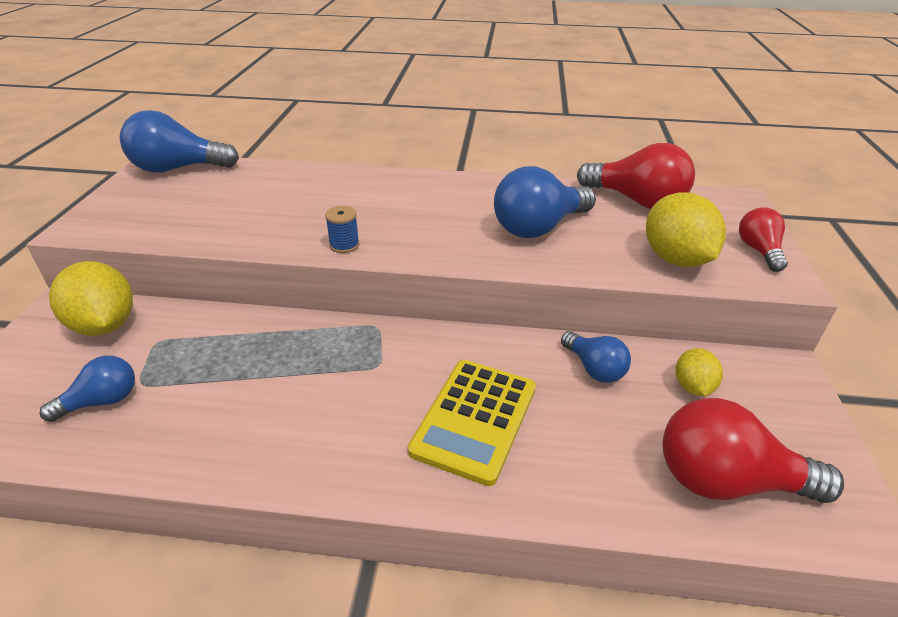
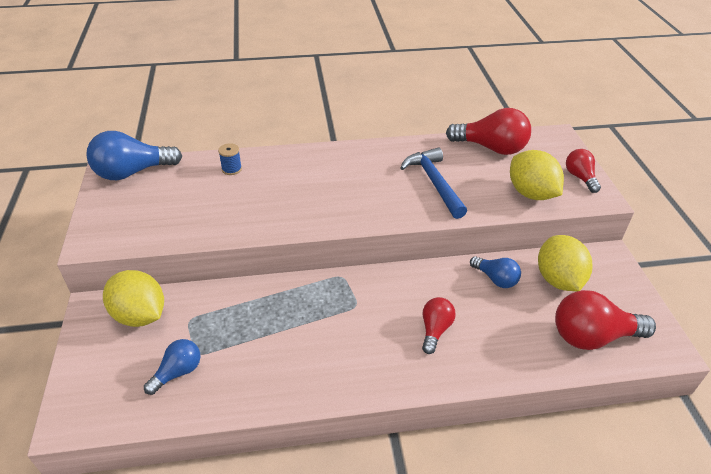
camera: 15 degrees left, 5 degrees up
(344, 245) = (305, 221): blue spool -> blue spool (231, 169)
(474, 419) = (435, 330): yellow calculator -> red light bulb
(538, 227) = (434, 182): blue light bulb -> blue hammer
(692, 387) = (558, 279): yellow lemon -> yellow lemon, size x1.79

